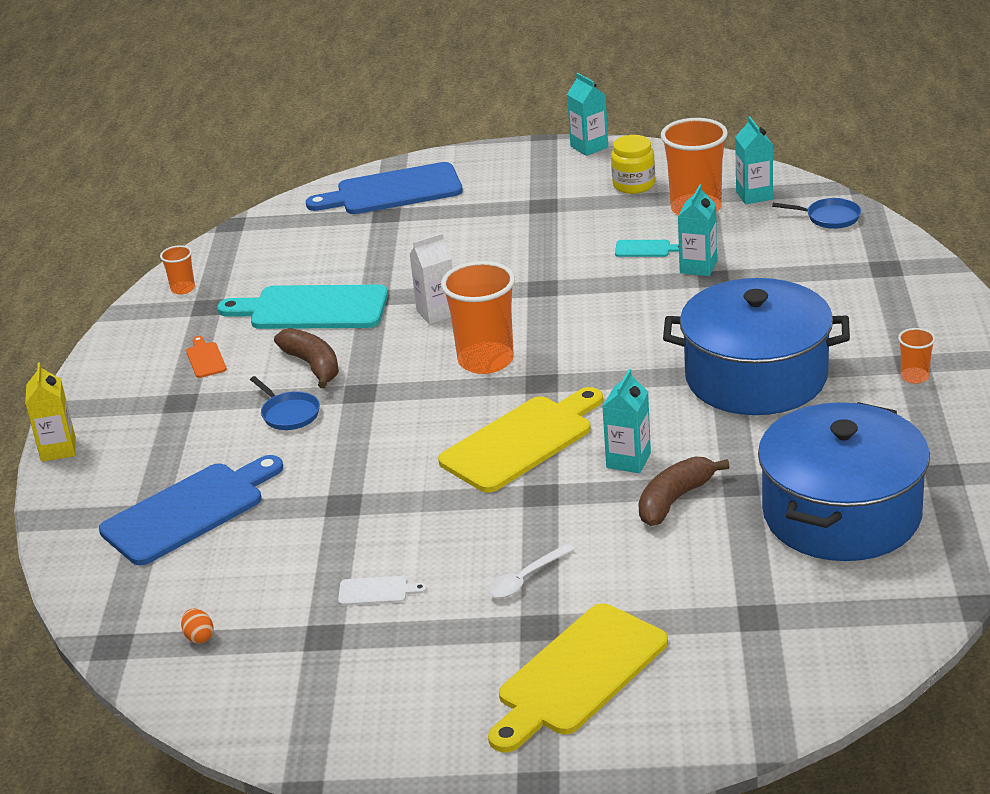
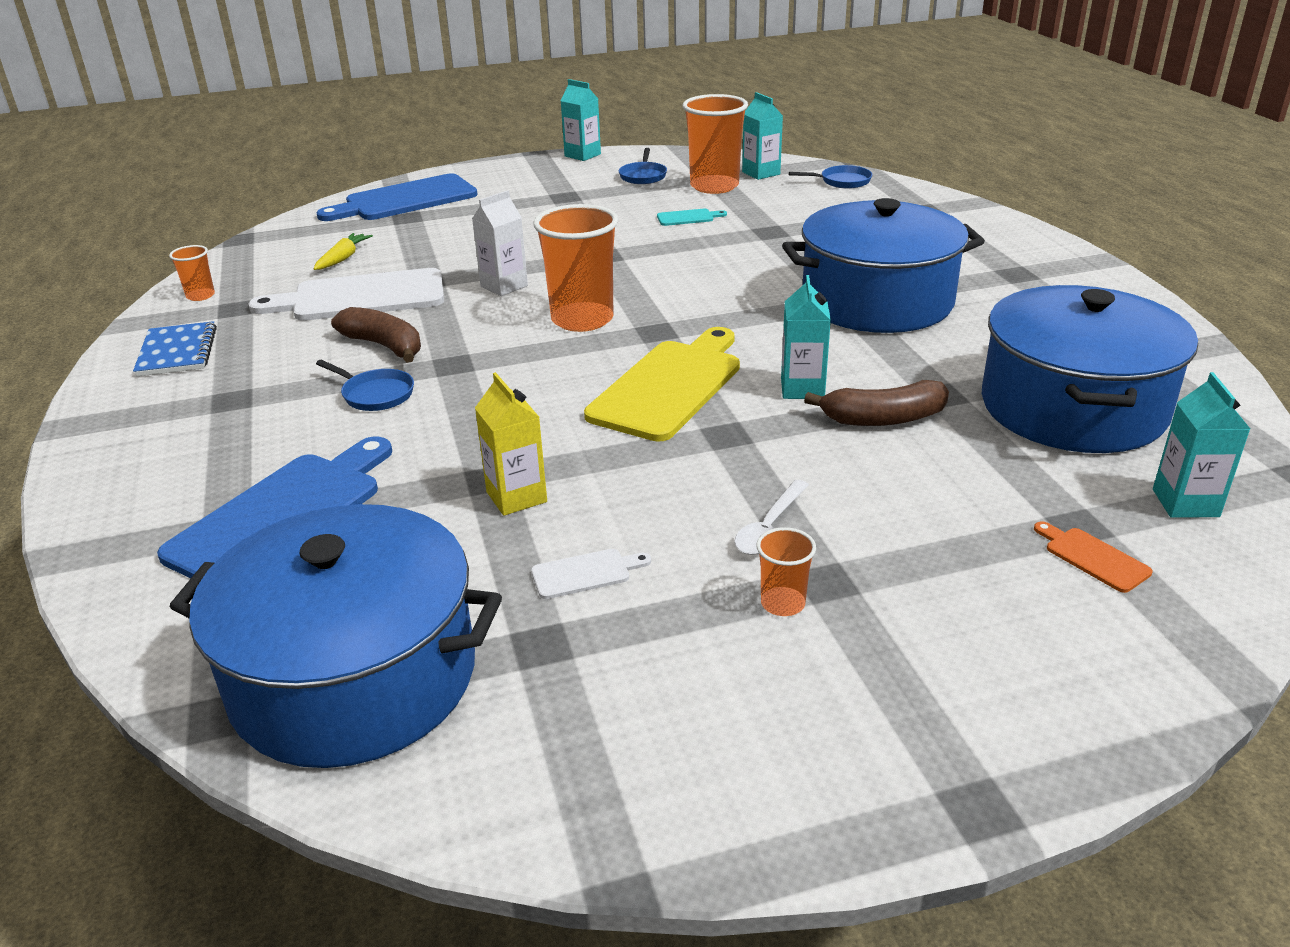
camera: 20 degrees left, 0 degrees up
(58, 449) = (76, 470): yellow carton -> yellow carton (516, 497)
(151, 348) = (177, 352): none -> blue notebook
(199, 637) = (354, 677): orange egg -> blue pot
(205, 358) = (249, 354): orange cutting board -> orange cutting board (1093, 557)
(312, 260) = (343, 258): none -> yellow carrot
(312, 309) = (361, 297): turquoise cutting board -> white cutting board
(578, 675) = (918, 634): yellow cutting board -> none
(633, 185) = (643, 176): yellow jar -> blue pan
(674, 500) = (883, 419): brown banana -> brown banana turned 120 degrees counterclockwise
(698, 267) = (749, 225): turquoise carton -> turquoise carton (1185, 503)
(914, 377) = (1029, 284): orange cup -> orange cup (782, 603)

